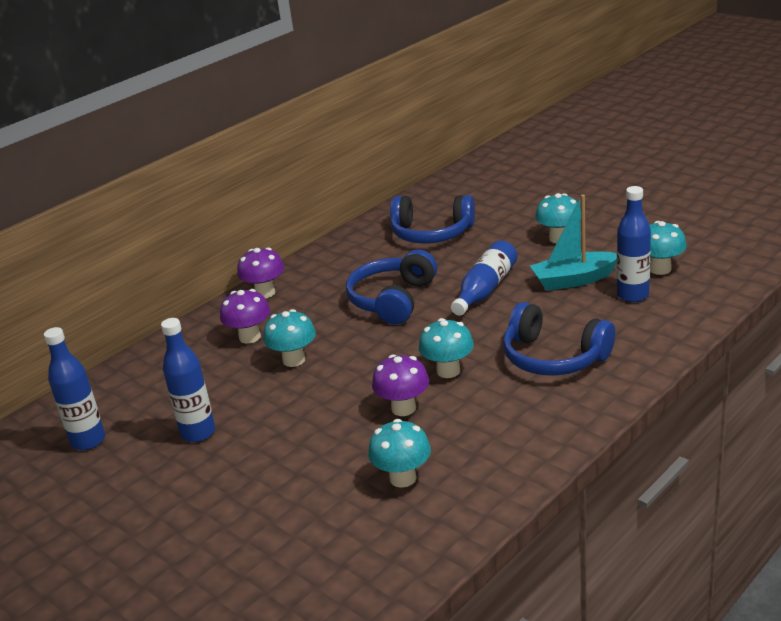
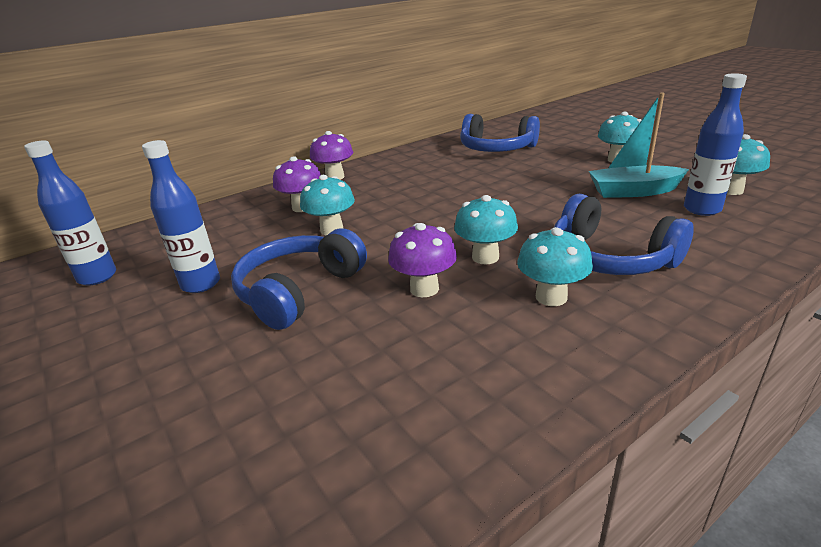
camera: 10 degrees right, 0 degrees up
(393, 300) = (446, 191): blue headphones -> blue headphones (299, 291)
(403, 478) = (395, 373): turquoise mushroom -> turquoise mushroom (551, 297)
(485, 289) = (539, 191): blue bottle -> none

